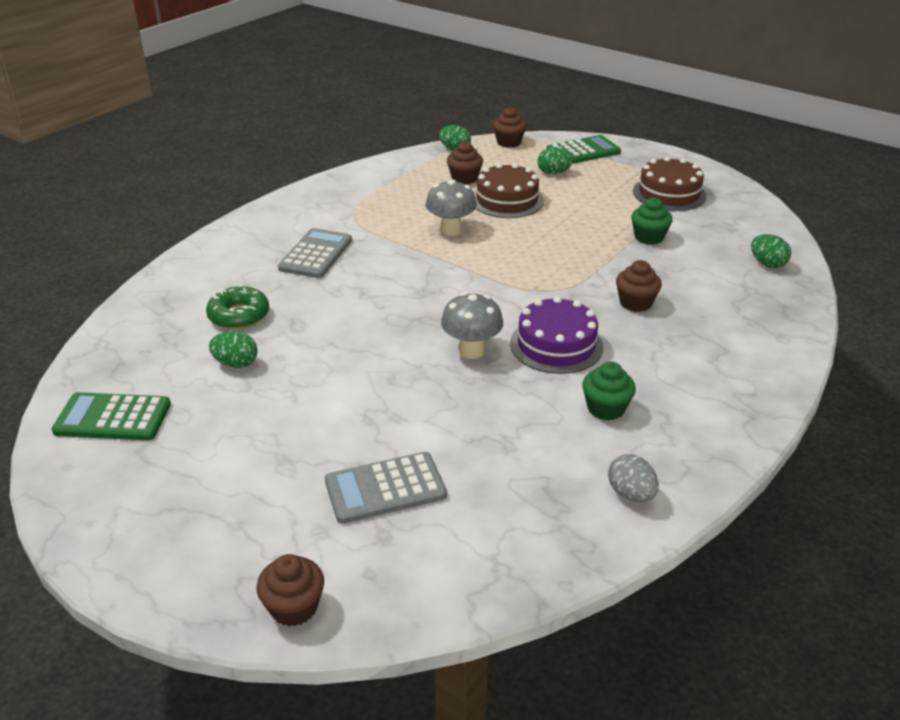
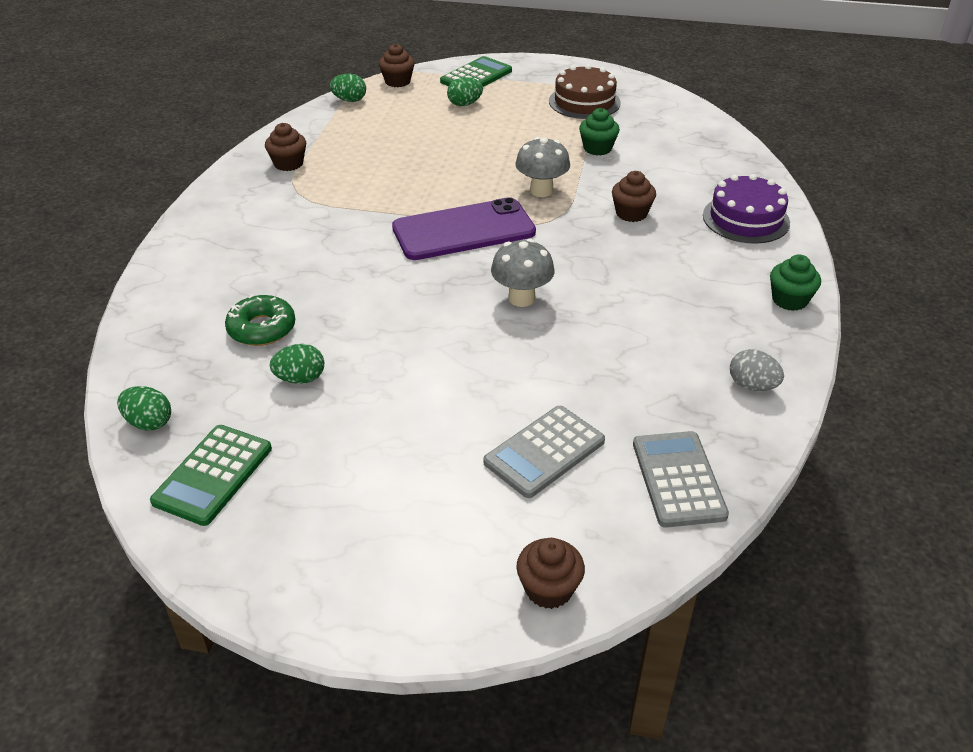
camera: 25 degrees left, 5 degrees up
(113, 418) = (213, 475): green calculator -> green calculator turned 45 degrees counterclockwise
(316, 254) = (292, 243): grey calculator -> grey calculator (678, 479)
(451, 230) = (410, 184): grey mushroom -> grey mushroom (541, 191)
(464, 178) = (382, 128): brown cupcake -> brown cupcake (288, 164)
(466, 279) = (463, 230): none -> purple phone
(507, 200) = (441, 142): brown cake -> none
(556, 345) = (593, 271): purple cake -> purple cake (746, 219)
(606, 408) = (677, 317): green cupcake -> green cupcake (789, 300)
(767, 264) = (713, 149): green egg -> green egg (149, 422)

